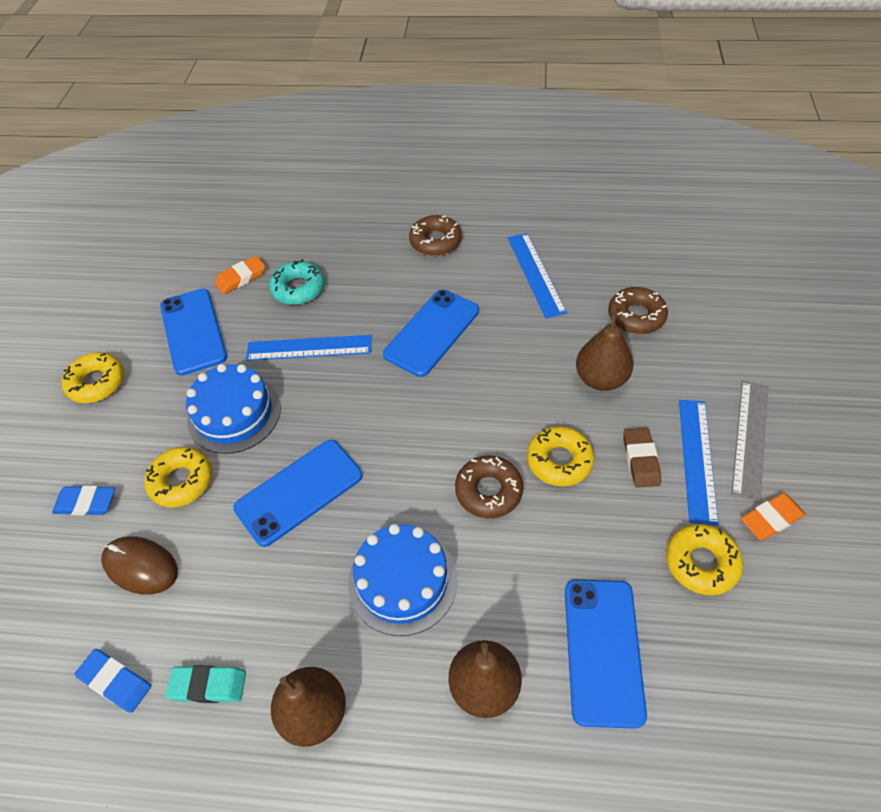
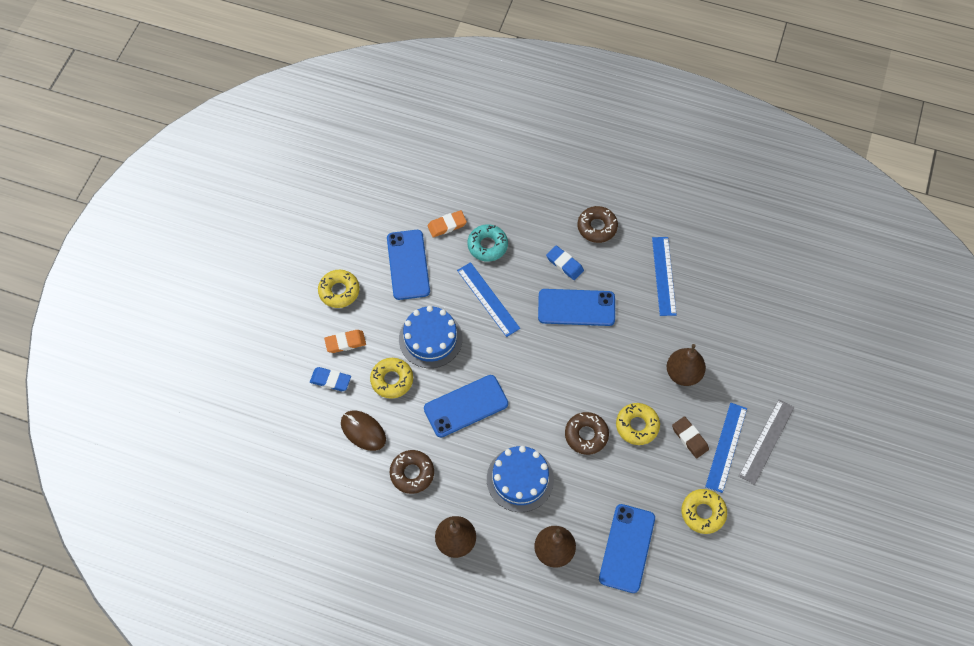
camera: 10 degrees right, 10 degrees up
(115, 681) = (346, 496): blue eraser -> blue eraser (564, 264)
(208, 685) = (398, 511): turquoise eraser -> none
(309, 348) = (488, 299): blue ruler -> blue ruler turned 45 degrees clockwise
(432, 332) = (576, 307): blue phone -> blue phone turned 45 degrees clockwise
(636, 316) = (724, 330): brown donut -> brown donut (412, 473)
(641, 460) = (689, 438): brown eraser -> brown eraser turned 45 degrees counterclockwise
(771, 518) = (757, 497): orange eraser -> orange eraser (345, 342)

